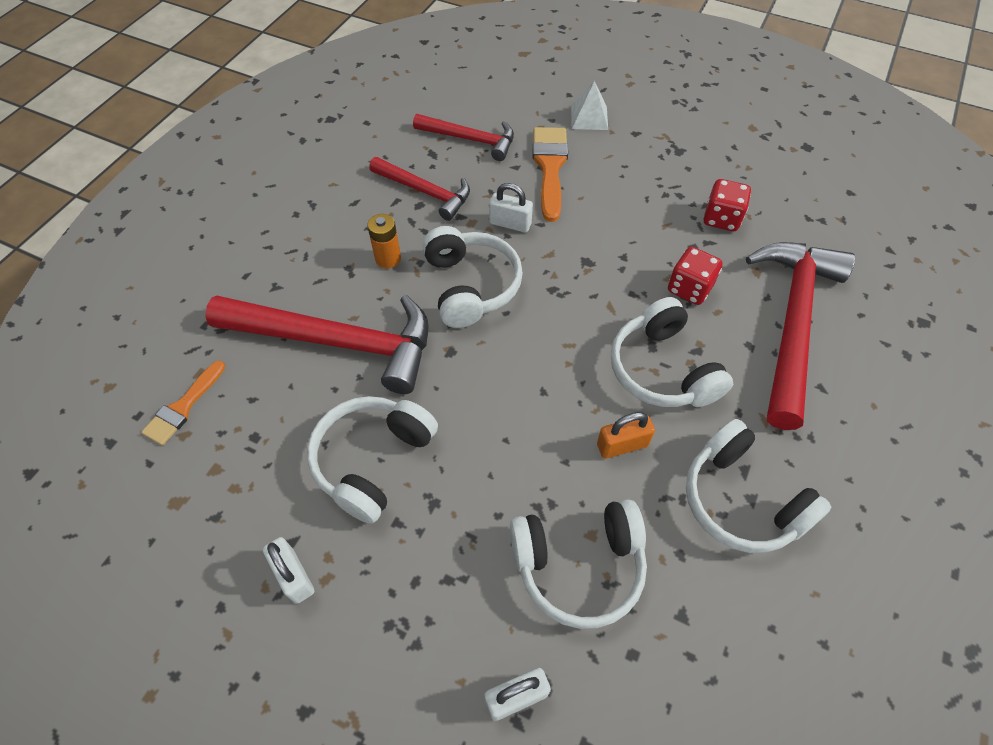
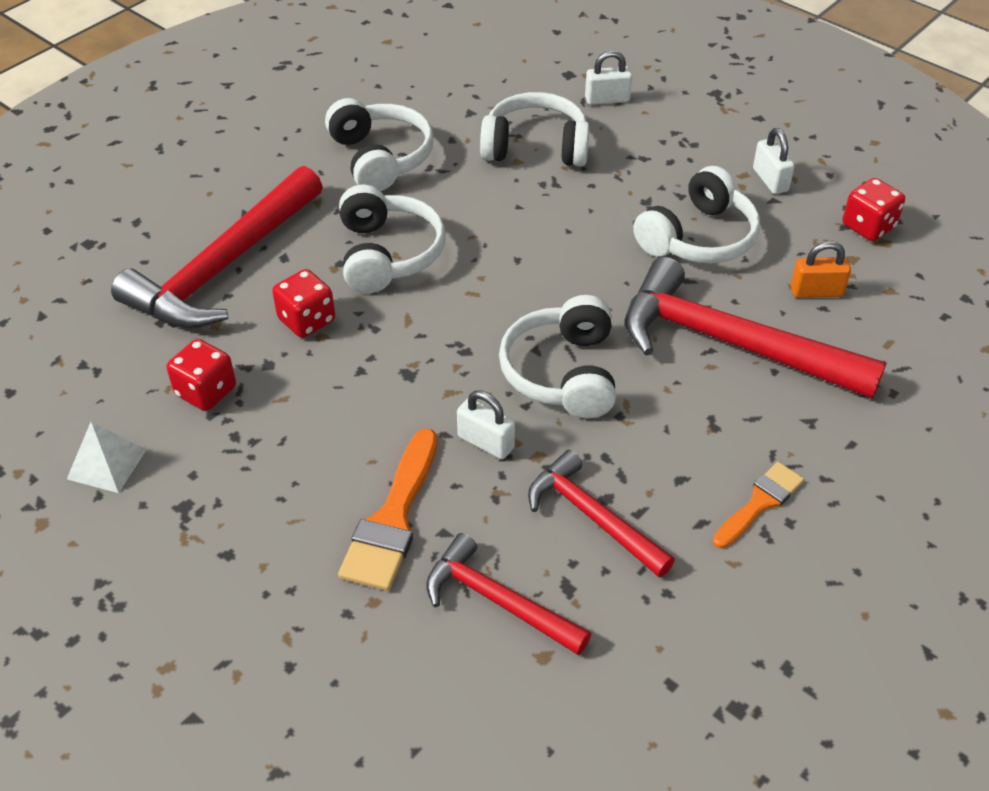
camera: 165 degrees left, 10 degrees down
(183, 407) = (897, 314): orange brush -> orange brush (760, 503)
(188, 522) = (868, 226): none -> red dice
(388, 259) = (661, 427): orange battery -> none
(589, 117) = (282, 603): white pyramid -> white pyramid (107, 464)
(622, 445) = (461, 207): orange padlock -> orange padlock (816, 291)

